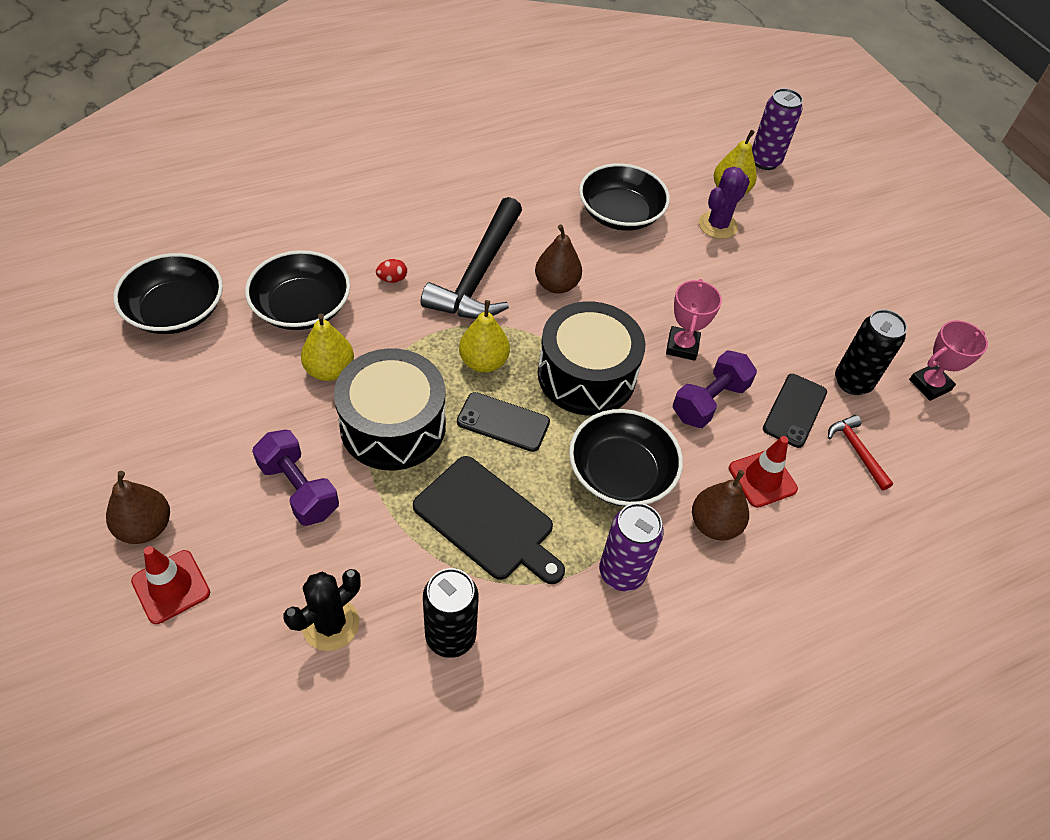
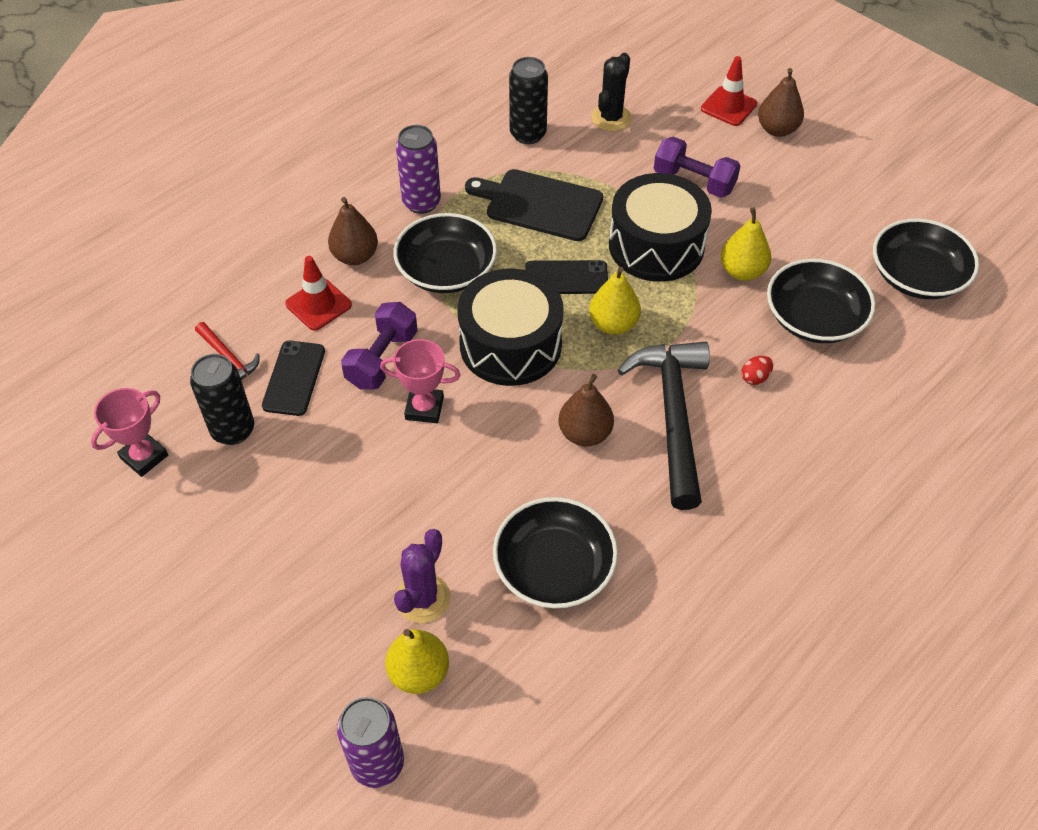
camera: 165 degrees right, 0 degrees up
(682, 346) = (424, 408): pink trophy -> pink trophy turned 75 degrees counterclockwise

